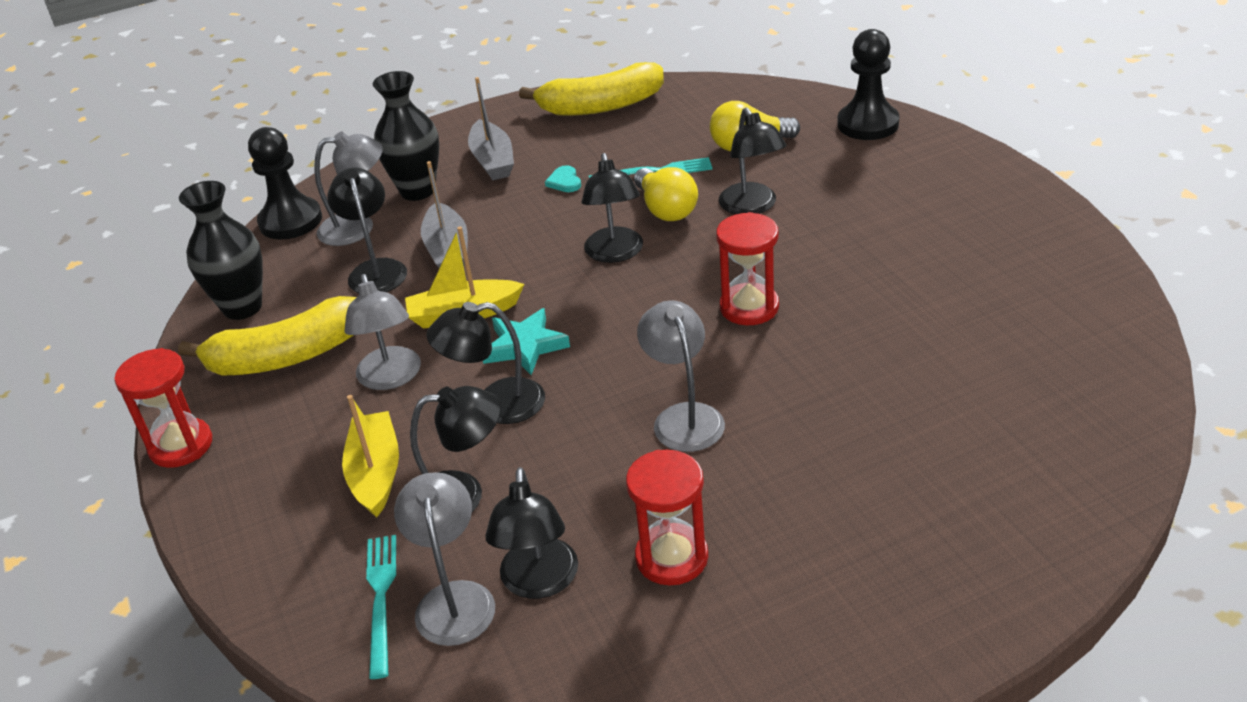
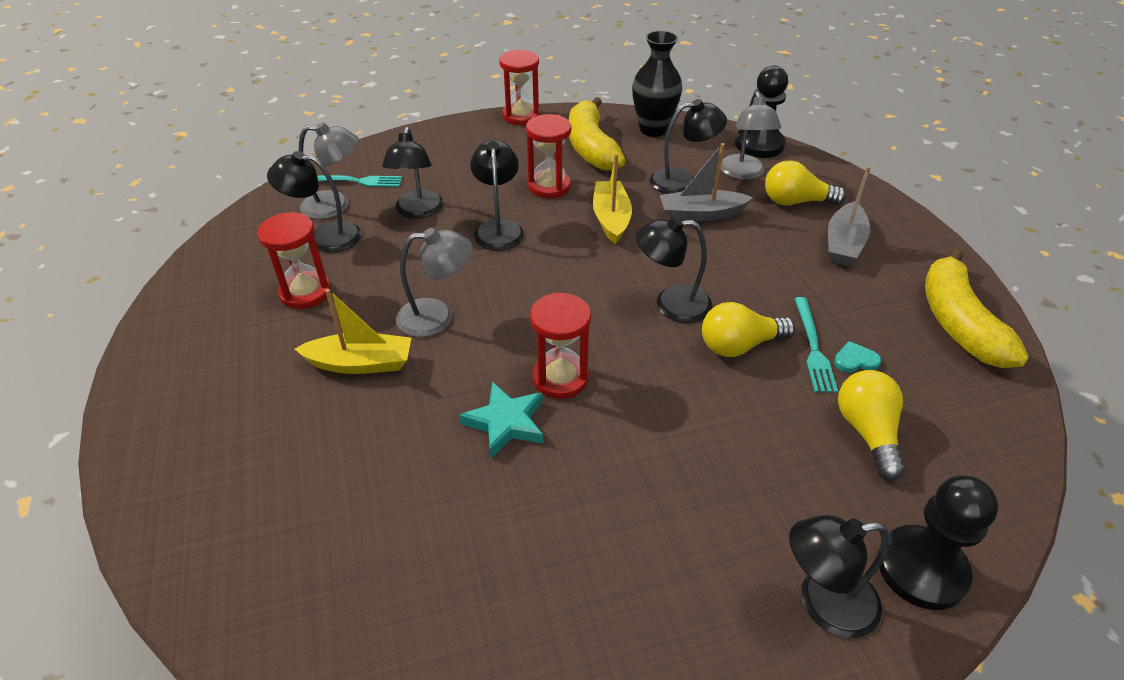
camera: 95 degrees right, 5 degrees up
(376, 473) = (458, 180): yellow boat -> yellow boat (361, 363)
(391, 378) = (549, 186): grey lamp -> red hourglass
(417, 191) = (795, 202): black vase -> yellow light bulb
(493, 161) = (844, 244): grey boat -> grey boat turned 60 degrees counterclockwise
(525, 346) = (559, 245): turquoise star -> turquoise star (506, 423)
(564, 181) = (800, 284): turquoise heart -> turquoise heart (855, 360)
(752, 207) = (732, 411): black lamp -> black lamp (823, 603)

